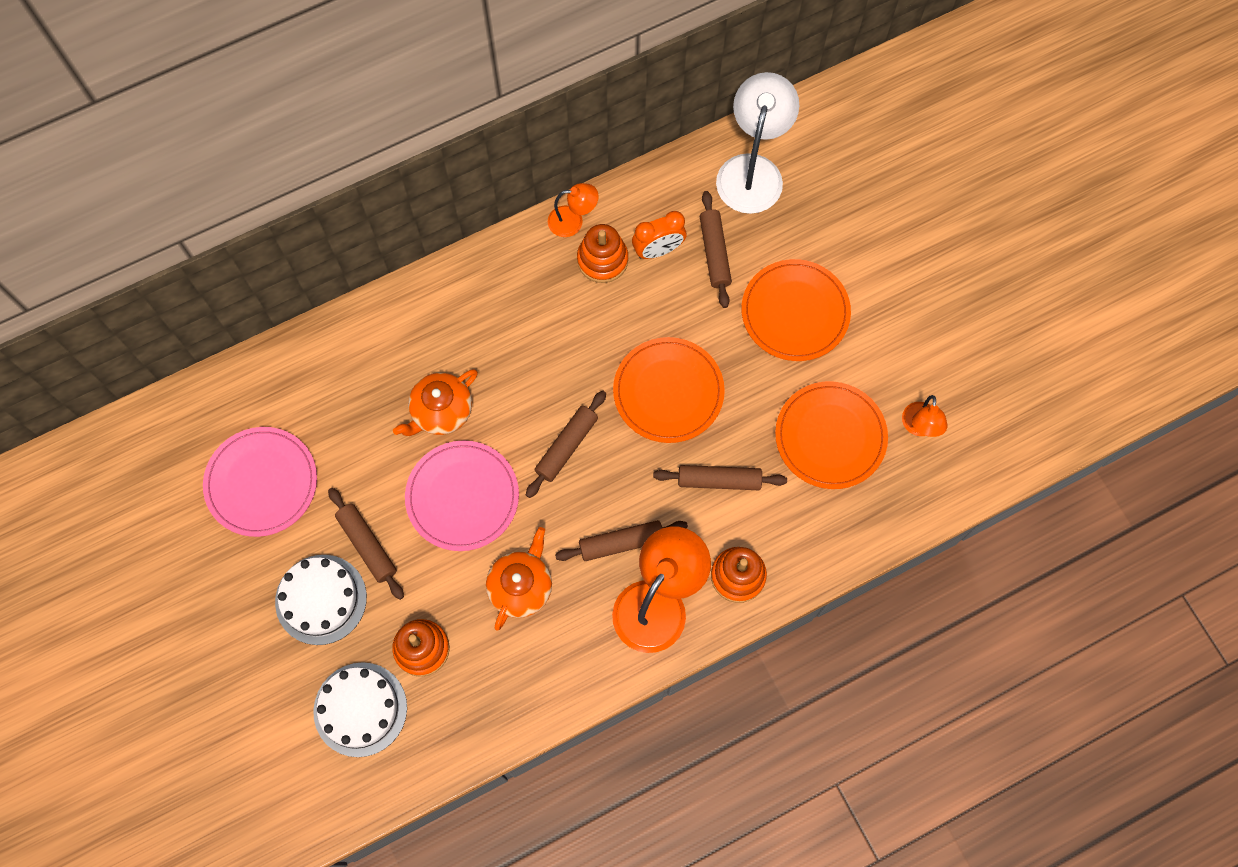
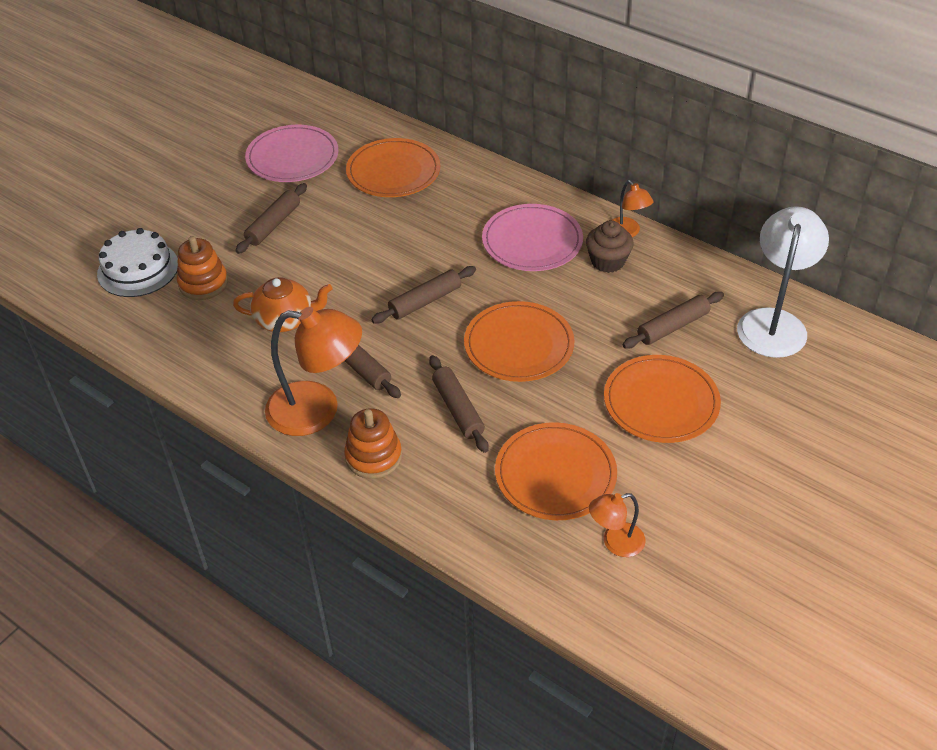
camera: 65 degrees right, 25 degrees down
(321, 599) = (217, 217): white cake -> none
(350, 390) = (393, 171): none -> orange plate
(441, 411) = (408, 222): orange teapot -> none
(462, 497) = (343, 259): pink plate -> pink plate (532, 241)
(566, 446) = (425, 301): brown rolling pin -> brown rolling pin turned 45 degrees counterclockwise
(602, 260) = (607, 261): orange stacking toy -> brown cupcake
(658, 250) = (644, 291): orange clock -> none
(752, 170) = (774, 322): white lamp -> white lamp turned 60 degrees counterclockwise

